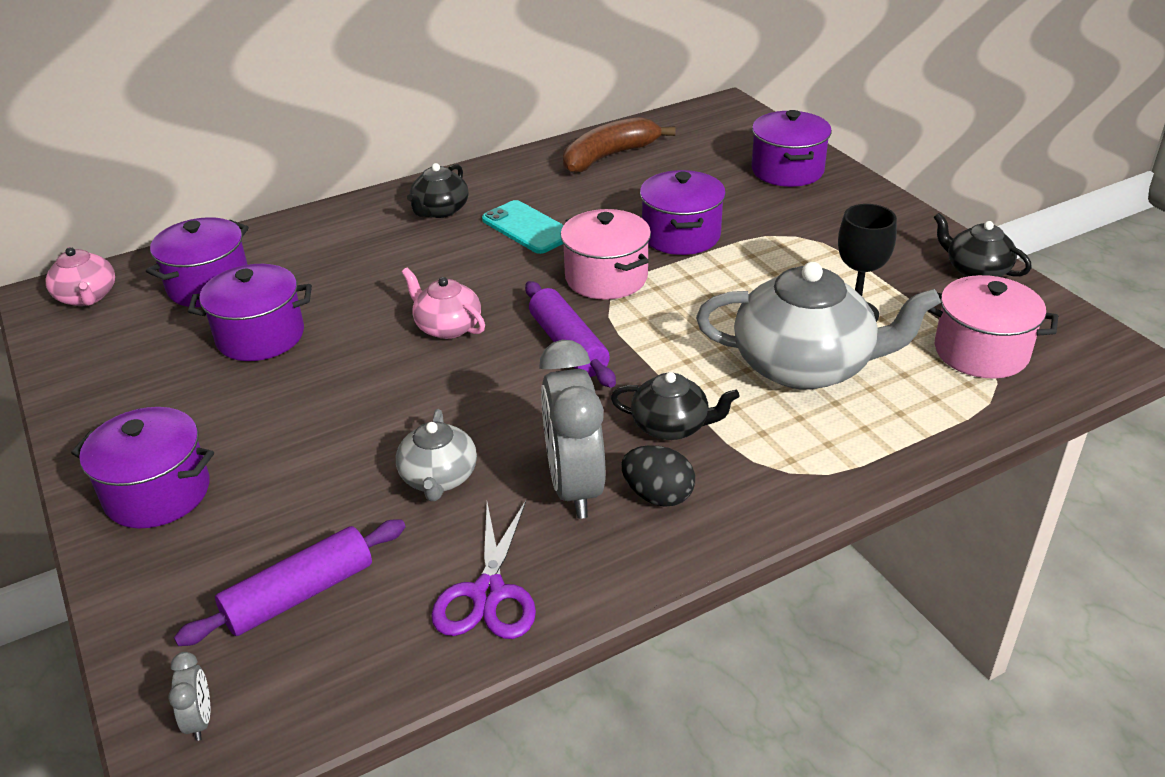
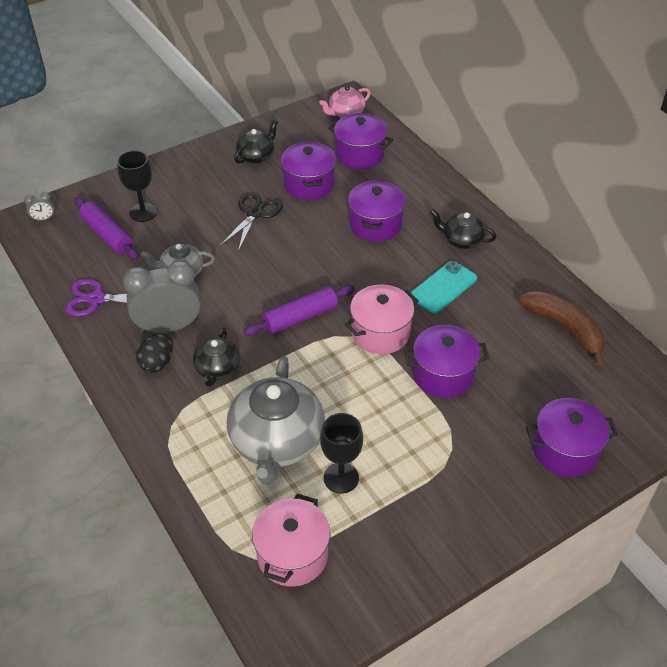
camera: 85 degrees right, 10 degrees up
(157, 493) = (181, 176): purple pot -> purple pot (375, 225)
(248, 543) = (143, 212): none -> black goblet
(311, 394) = (255, 213): none -> black scissors
(447, 327) = (319, 260): pink teapot -> none
(976, 270) = (409, 574): black teapot -> black teapot (256, 156)

